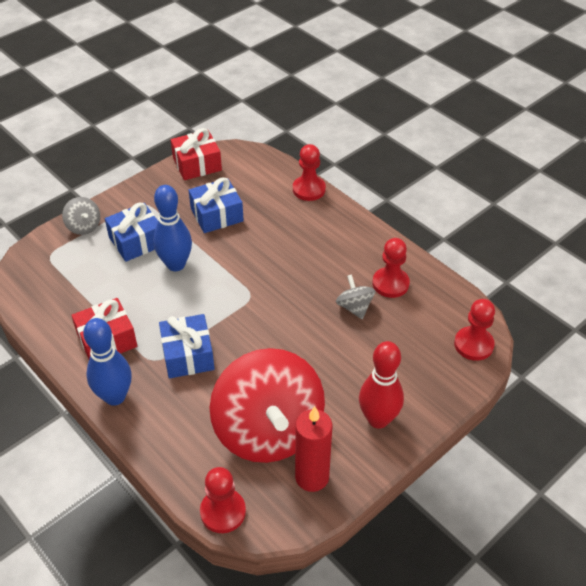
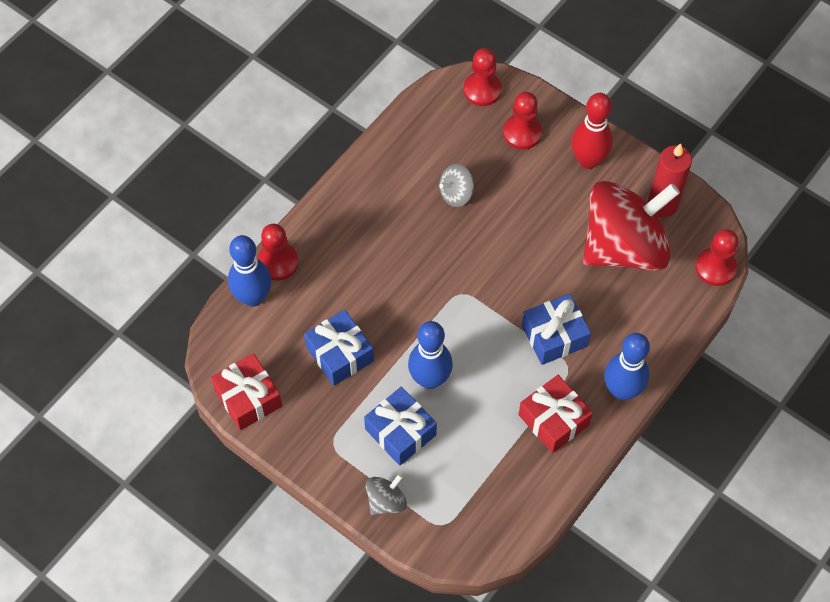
camera: 100 degrees left, 15 degrees up
(281, 174) = (253, 297): none -> blue bowling pin
(390, 284) = (416, 165): red pawn -> red pawn (522, 133)

